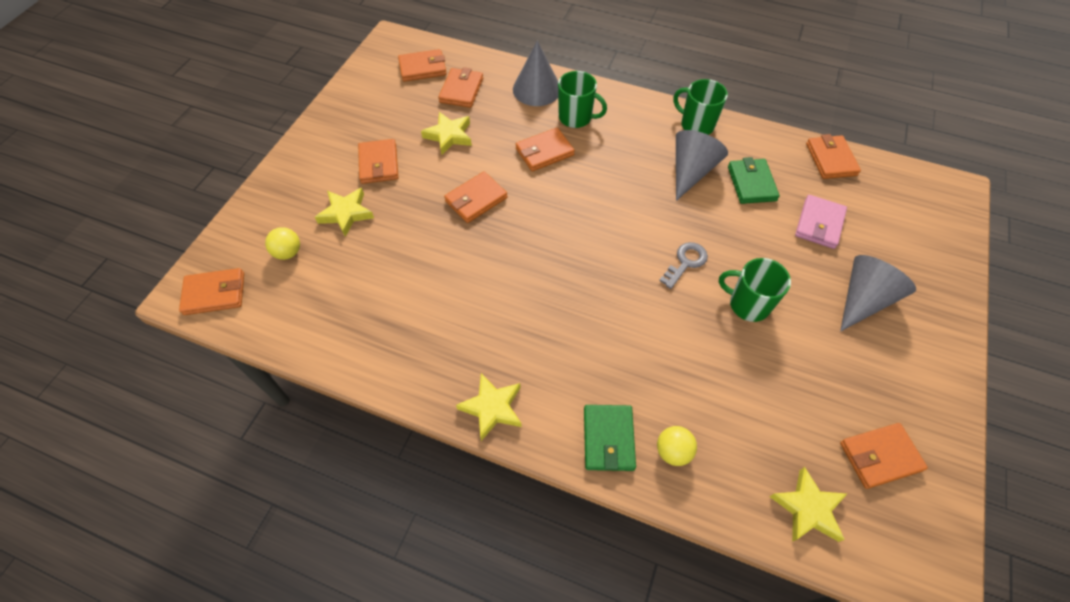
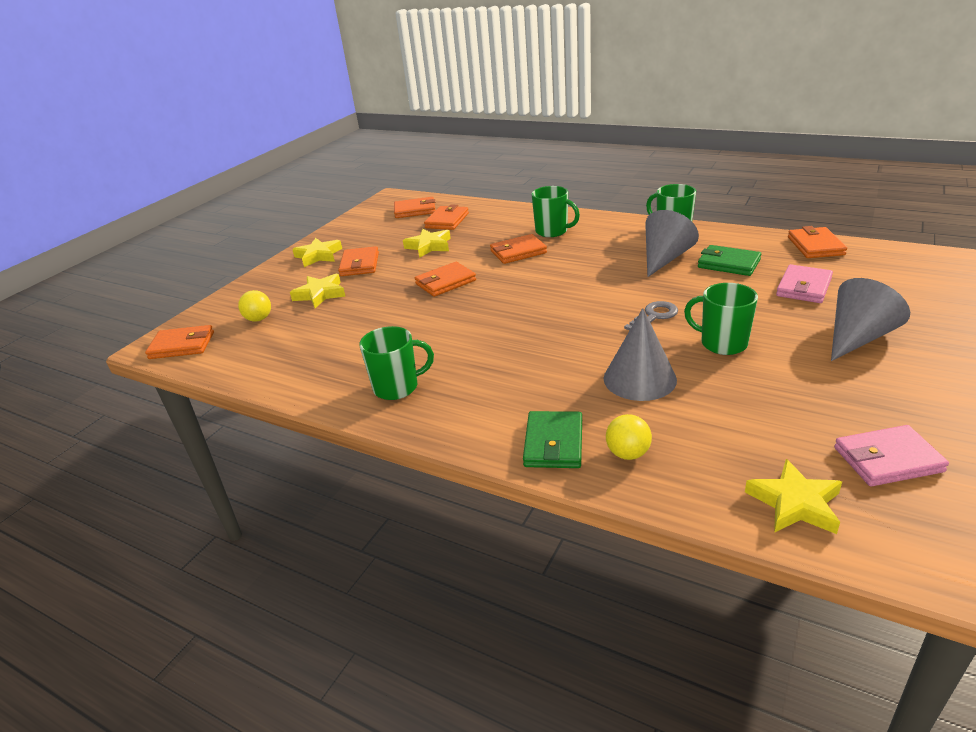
camera: 10 degrees right, 25 degrees down
(453, 362) = (397, 387): none -> green mug
(492, 408) = (429, 420): yellow star -> yellow star (318, 256)
(537, 89) = (517, 217): grey cone -> grey cone (639, 379)
(751, 183) = (728, 264): green wallet -> green wallet turned 60 degrees counterclockwise
(880, 457) = (887, 460): orange wallet -> pink wallet

